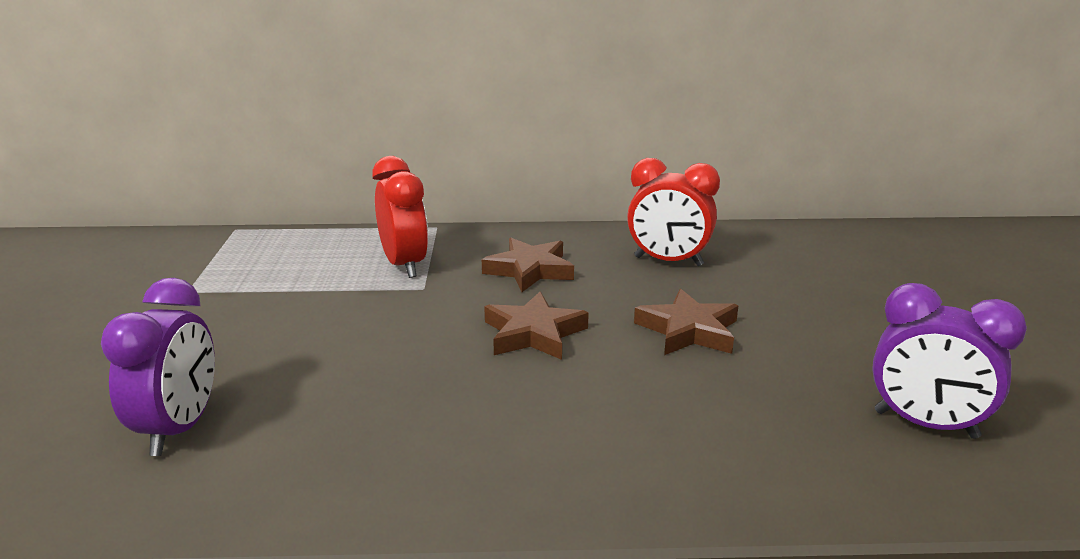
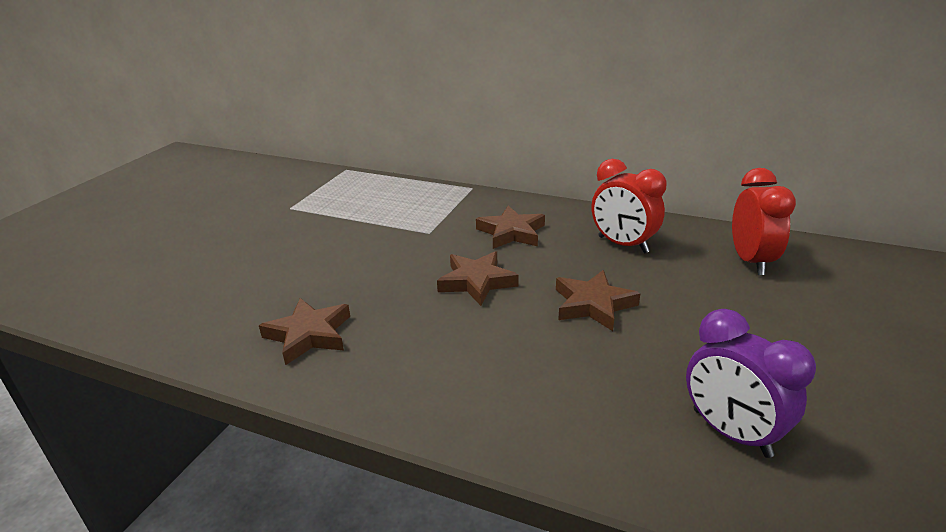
camera: 25 degrees right, 5 degrees up
(179, 428) = (223, 297): purple clock -> none
(359, 446) = (309, 335): none -> brown star
(404, 265) = (429, 213): red clock -> red clock (750, 261)

